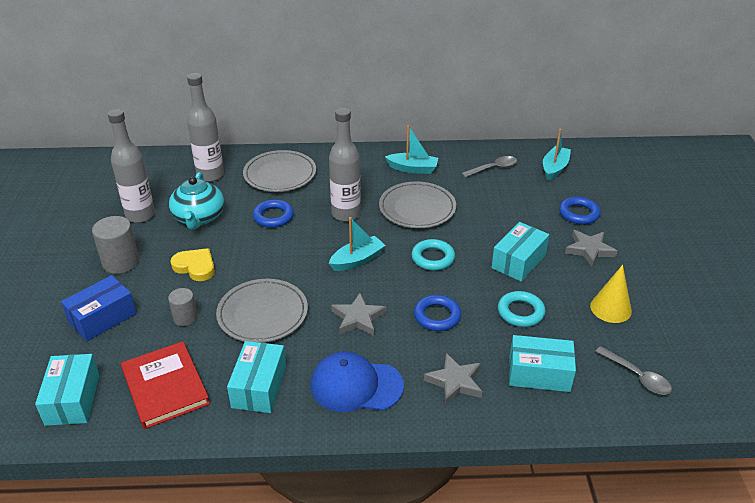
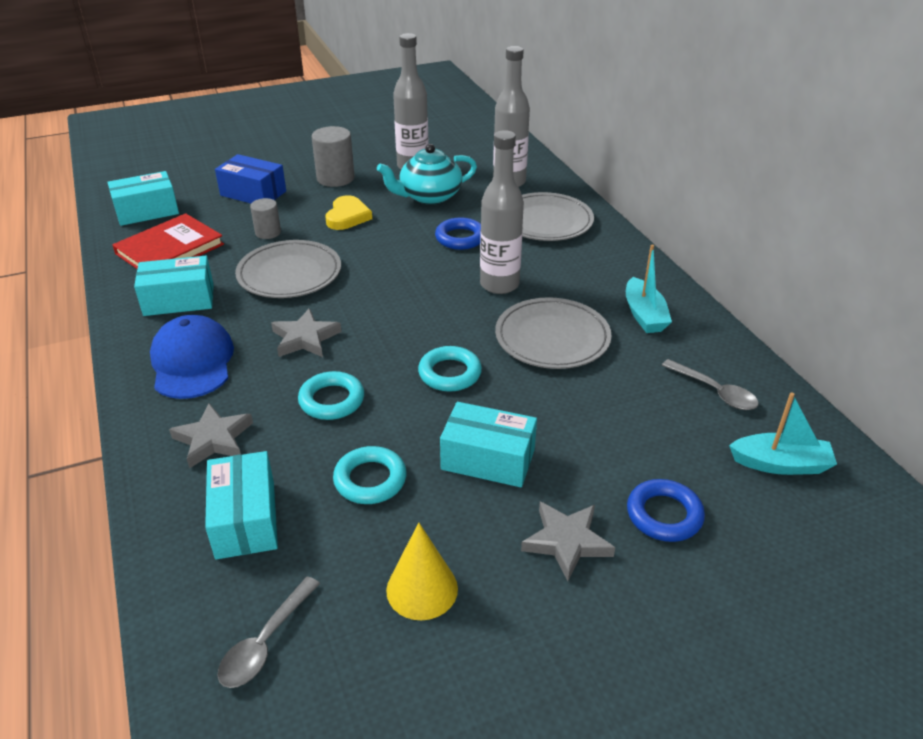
camera: 70 degrees right, 0 degrees up
(357, 260) = (412, 314): turquoise boat -> none
(437, 316) = (332, 400): blue ring -> turquoise ring

